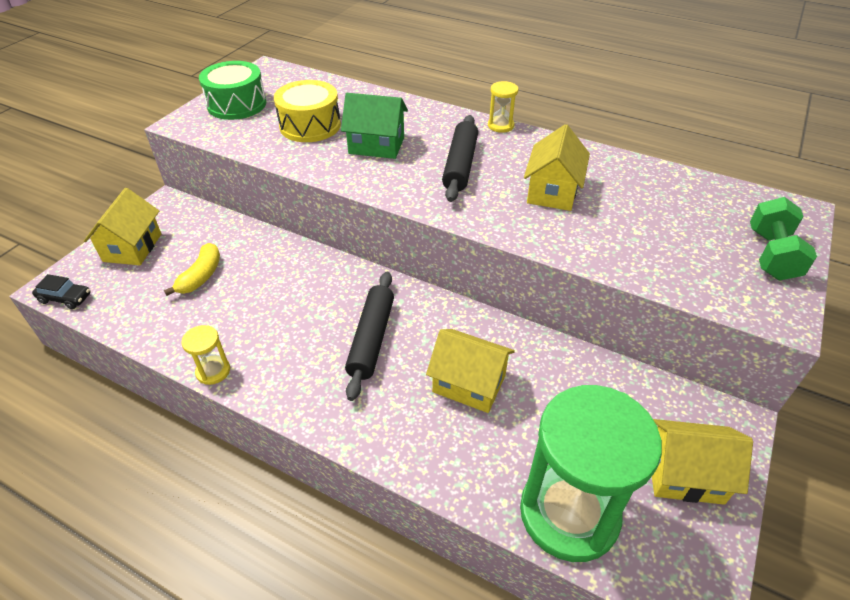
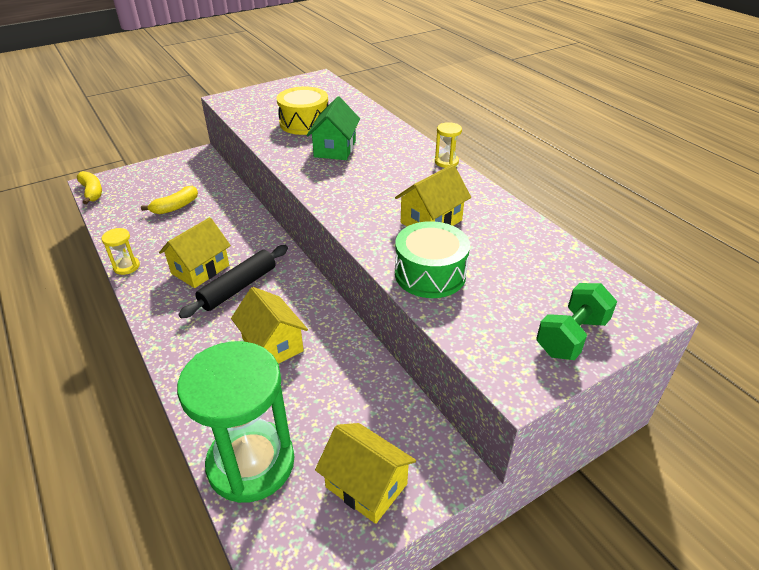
camera: 30 degrees right, 5 degrees down
(65, 298) = (92, 192): black car -> yellow banana
(132, 247) = (154, 175): yellow house -> yellow house (200, 269)
(237, 104) = (272, 96): green drum -> green drum (430, 274)
(376, 145) = (335, 149): green house -> green house turned 60 degrees clockwise
(460, 165) = (381, 180): black rolling pin -> none

